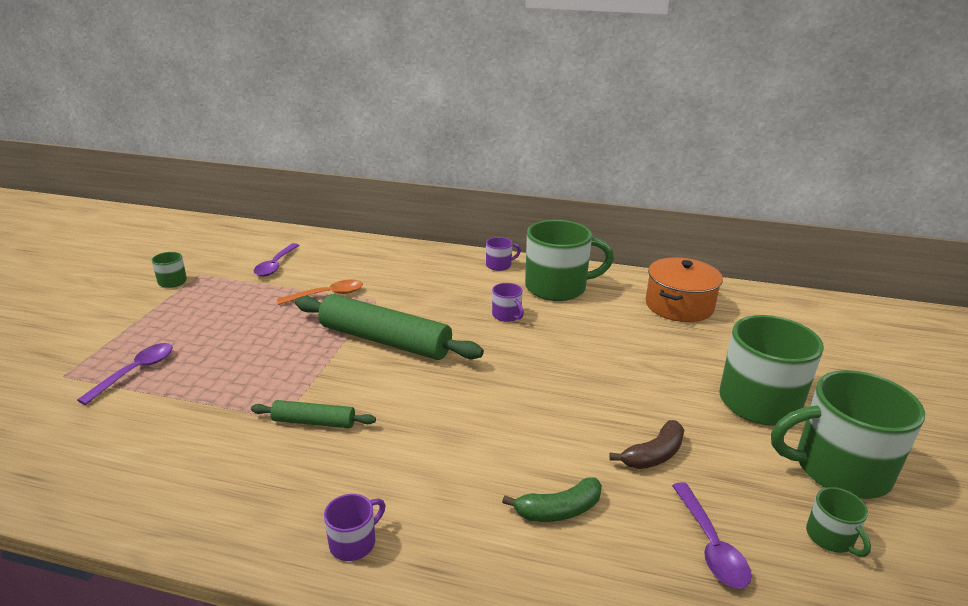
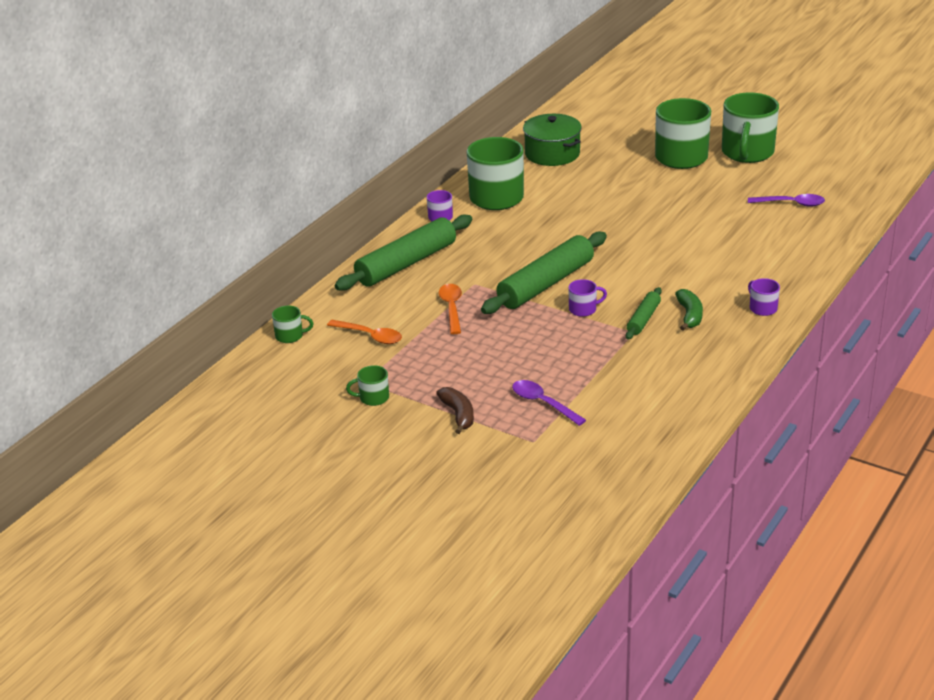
camera: 70 degrees left, 5 degrees up
(276, 265) = (370, 336): purple spoon -> orange spoon
(405, 262) = (406, 263): none -> green rolling pin
(507, 315) = (532, 226): purple mug -> purple mug (583, 309)
(559, 510) = (755, 241): green banana -> green banana (689, 315)
(654, 455) = (718, 203): brown banana -> brown banana (458, 414)
(679, 306) = (552, 153): orange pot -> green pot
(831, 537) = (794, 171): green mug -> green mug (290, 336)

